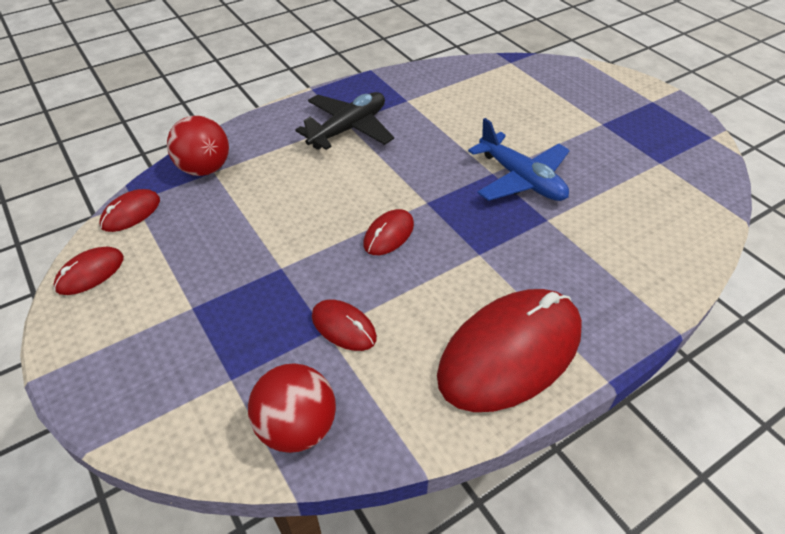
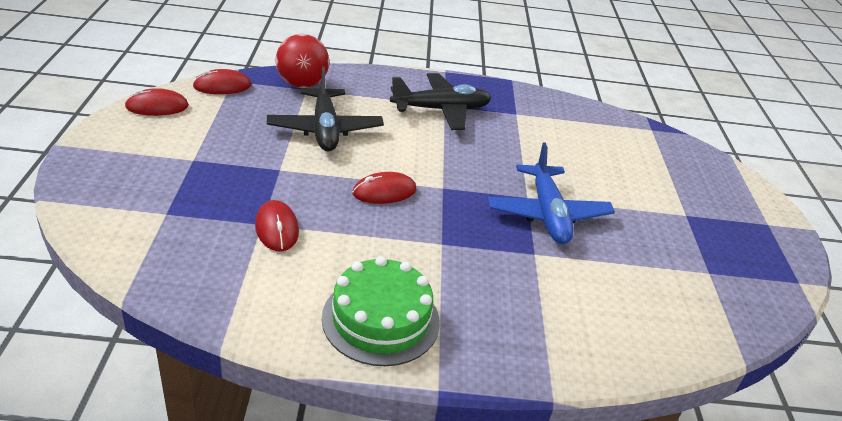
camera: 30 degrees right, 10 degrees down
(275, 203) = (325, 129): none -> black plane
(297, 427) = (171, 266): red ball -> none
(510, 353) = (381, 319): red mouse -> green cake

